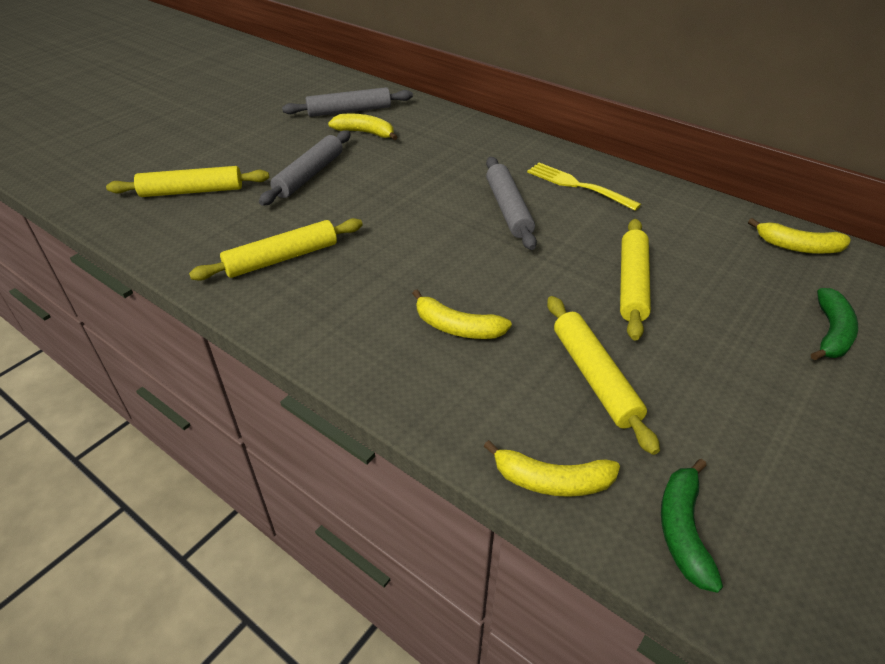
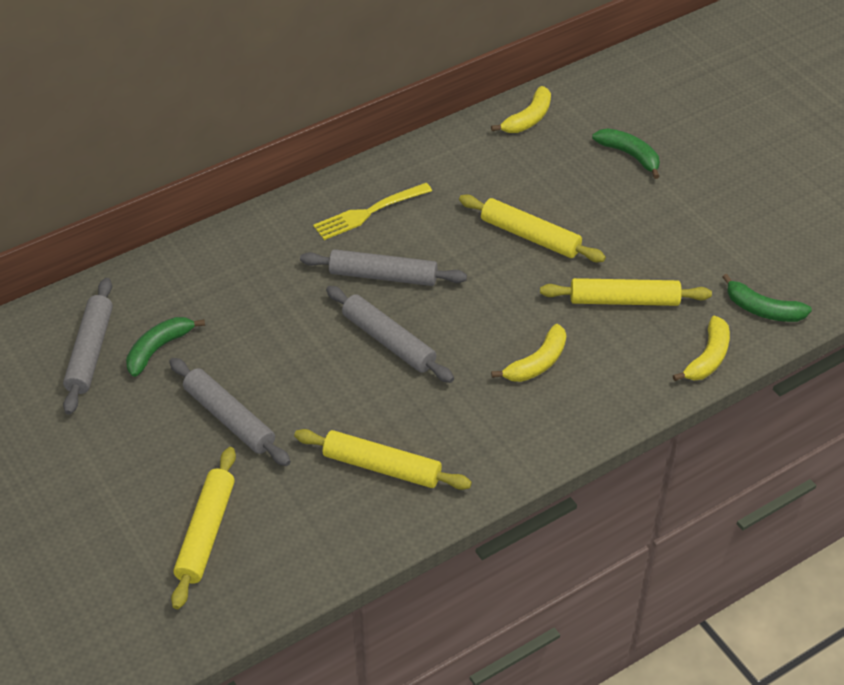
camera: 70 degrees left, 5 degrees up
(282, 258) = (381, 467): yellow rolling pin -> yellow rolling pin turned 60 degrees counterclockwise
(365, 133) = (158, 349): yellow banana -> green banana
(432, 229) = (389, 341): none -> grey rolling pin

